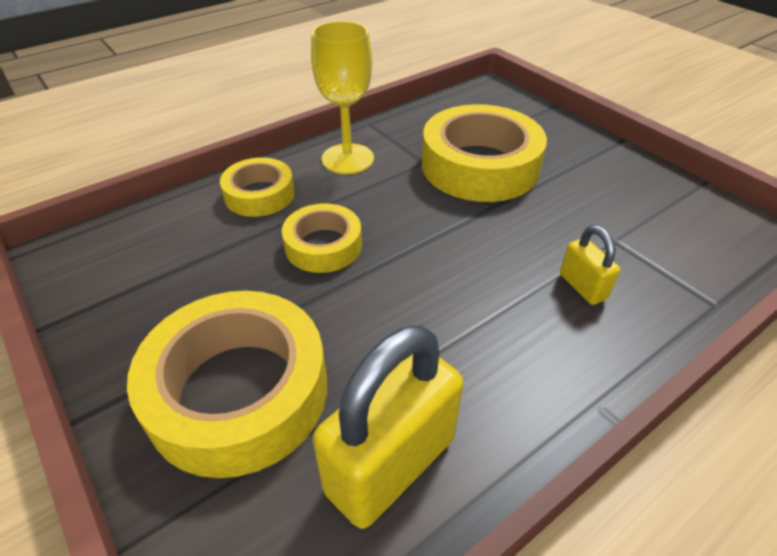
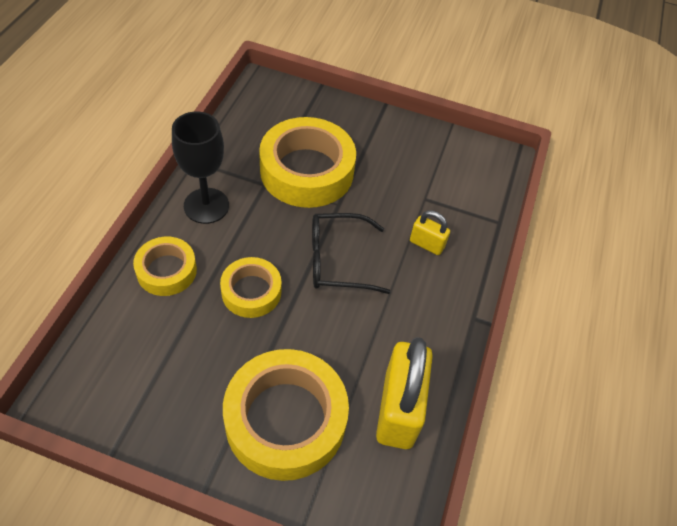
camera: 40 degrees left, 10 degrees up
(347, 159) = (206, 206): yellow goblet -> black goblet
(447, 257) = (337, 260): none -> black glasses

